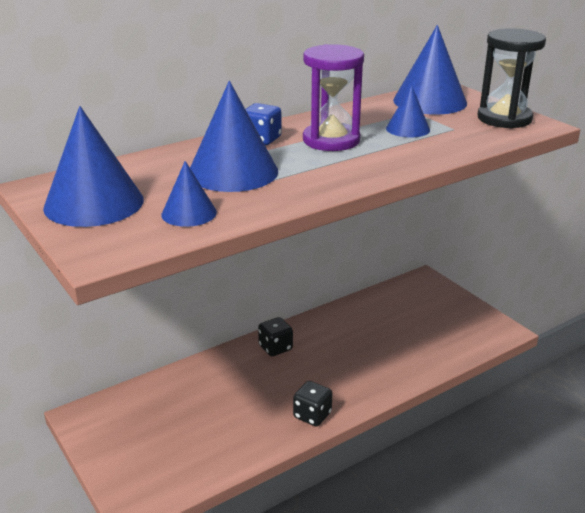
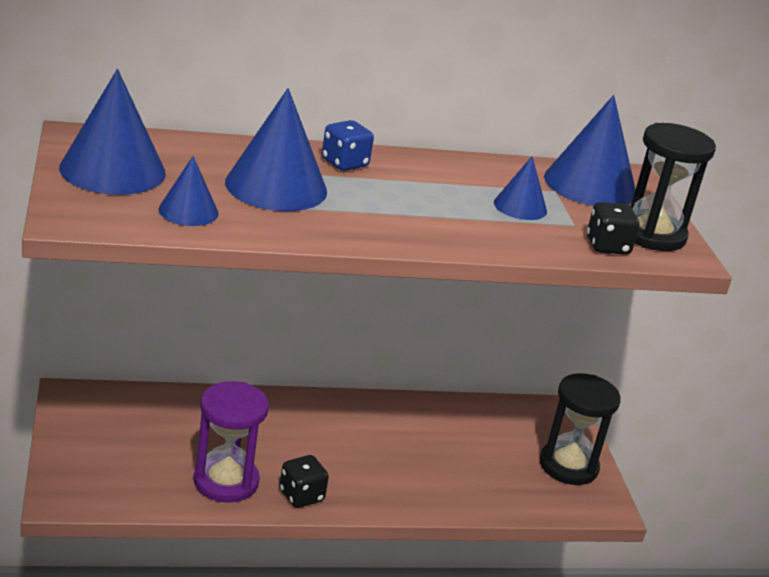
camera: 20 degrees right, 0 degrees up
(275, 348) = (321, 413): black dice -> black dice (607, 246)
(331, 140) = (418, 189): purple hourglass -> purple hourglass (226, 481)
(459, 314) = (568, 466): none -> black hourglass

